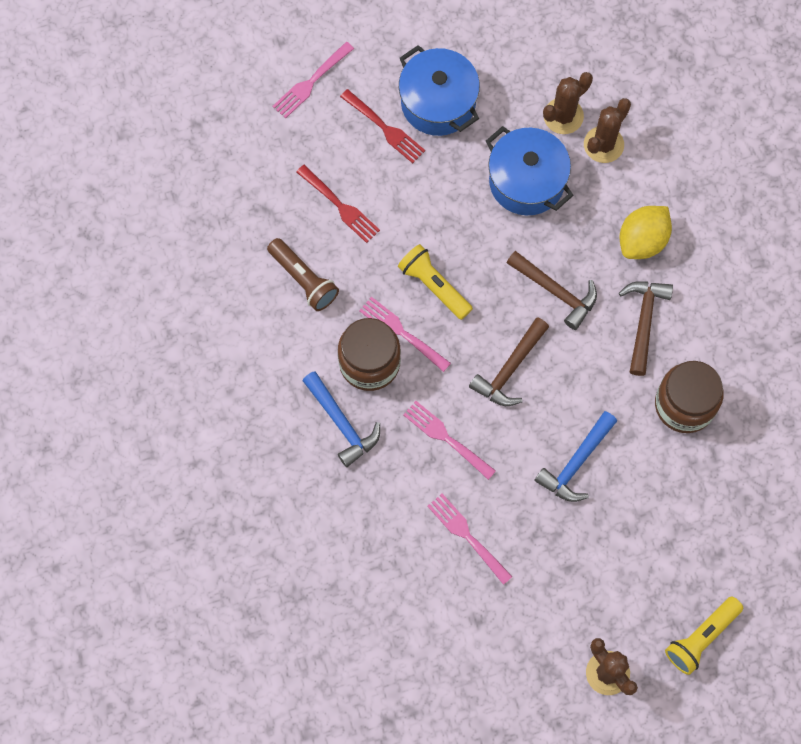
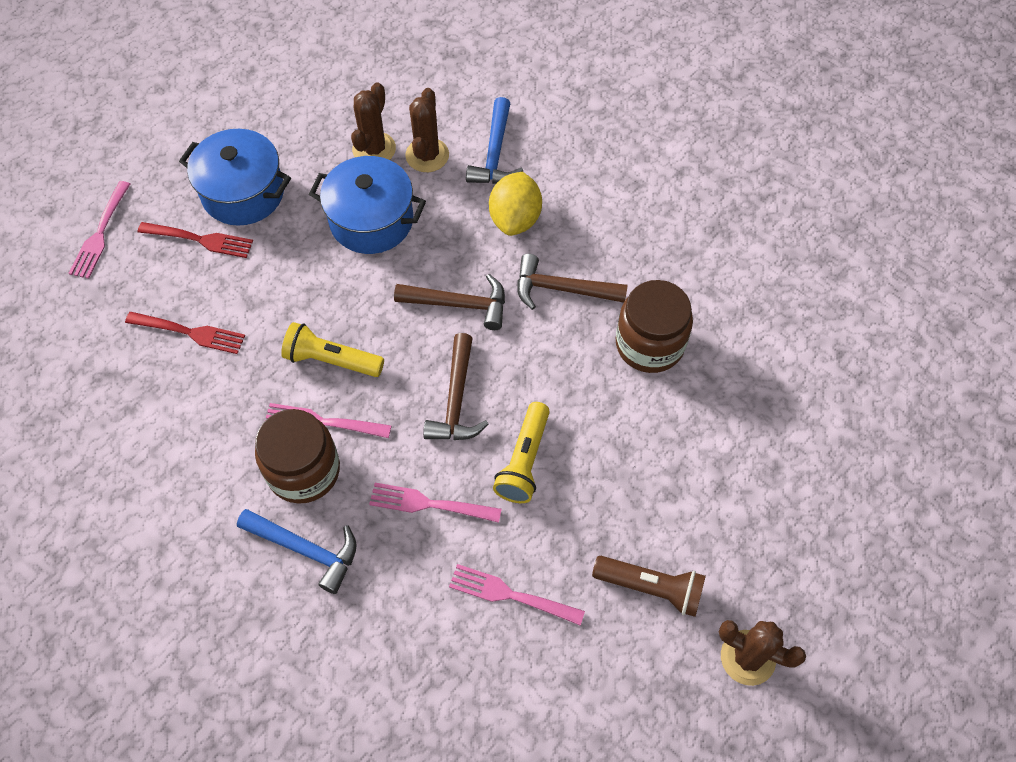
camera: 30 degrees left, 10 degrees down
(303, 279) = (186, 423): brown flashlight -> brown flashlight (650, 587)
(576, 463) = (579, 456): blue hammer -> blue hammer (494, 153)
(644, 322) = (562, 289): brown hammer -> brown hammer turned 60 degrees counterclockwise
(701, 637) = (816, 562): yellow flashlight -> yellow flashlight (524, 460)

